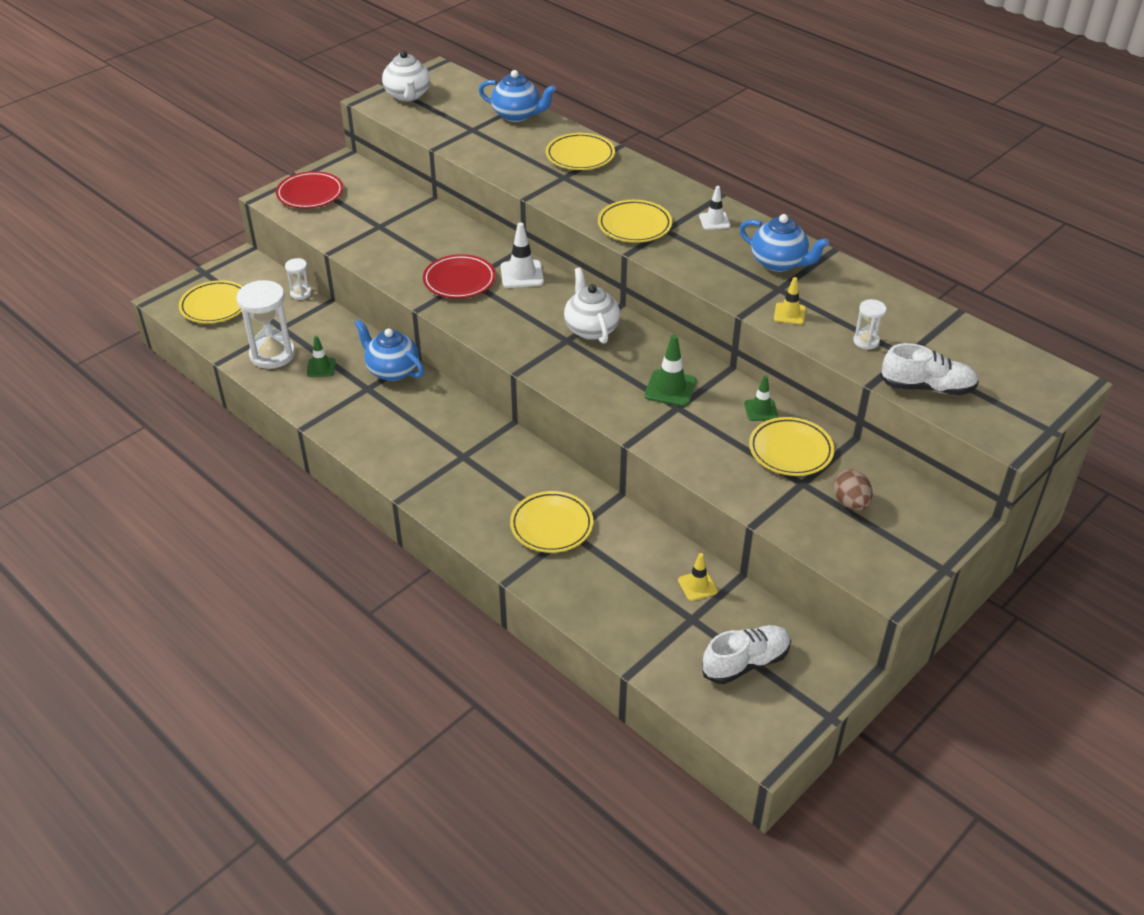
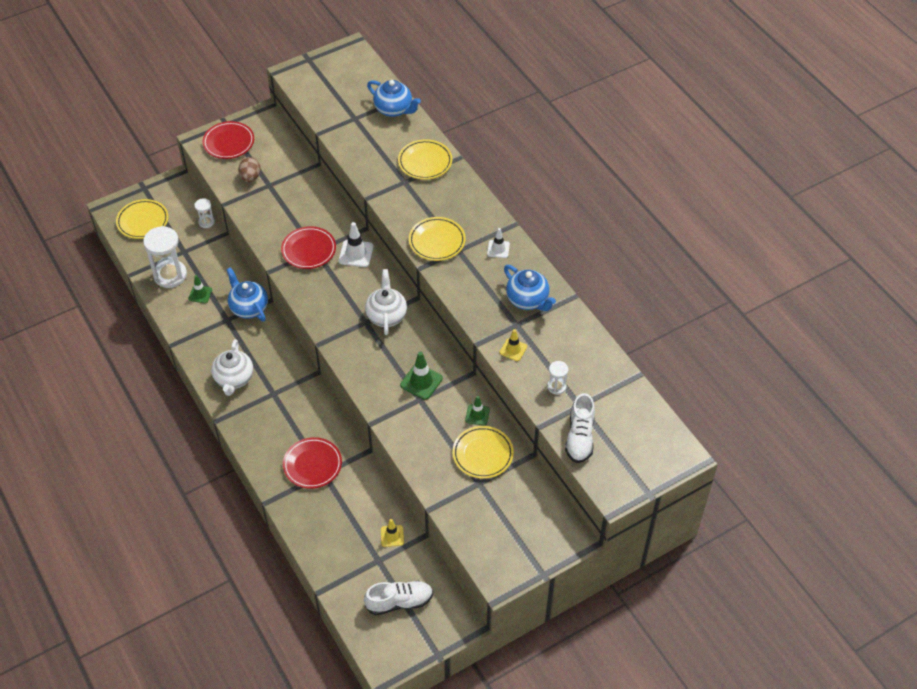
camera: 15 degrees right, 10 degrees up
(407, 96) = (318, 72): white teapot -> white teapot (234, 379)
(551, 525) = (312, 465): yellow plate -> red plate
(850, 503) = (504, 507): brown egg -> brown egg (250, 177)
(927, 387) = (580, 437): white shoe -> white shoe turned 75 degrees clockwise

